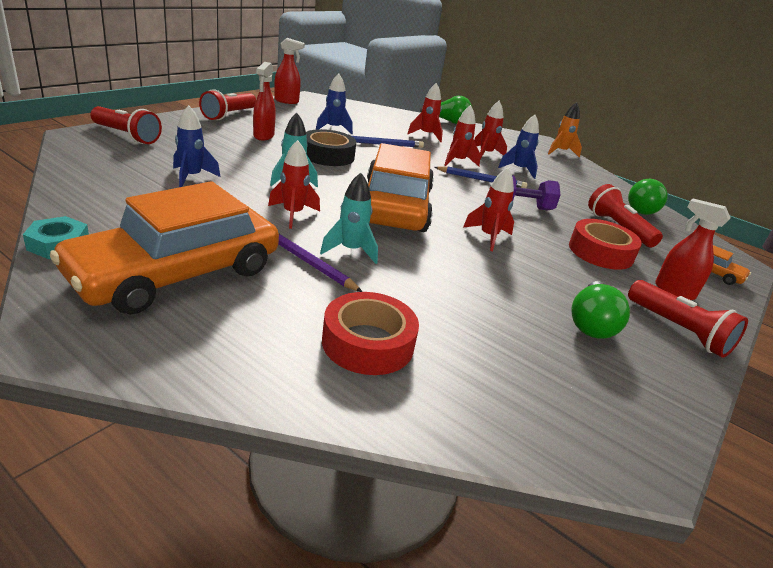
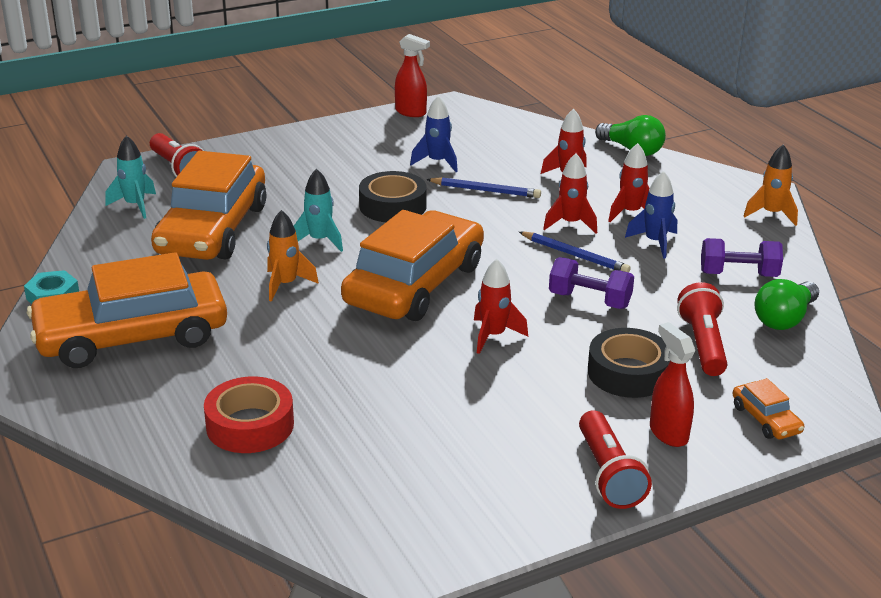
camera: 30 degrees right, 0 degrees up
(191, 177) = (212, 229): blue rocket -> orange car
(229, 115) = (315, 138): red flashlight -> none
(263, 136) = (334, 173): red spray bottle -> none
(293, 214) = (285, 285): red rocket -> orange rocket
(309, 263) = (259, 342): purple pencil -> none
(350, 250) = (313, 333): turquoise rocket -> turquoise rocket (135, 205)
(585, 185) = (738, 274): none -> purple dumbbell
(591, 323) = (505, 449): green light bulb -> none
(600, 252) = (628, 373): red tape -> black tape

